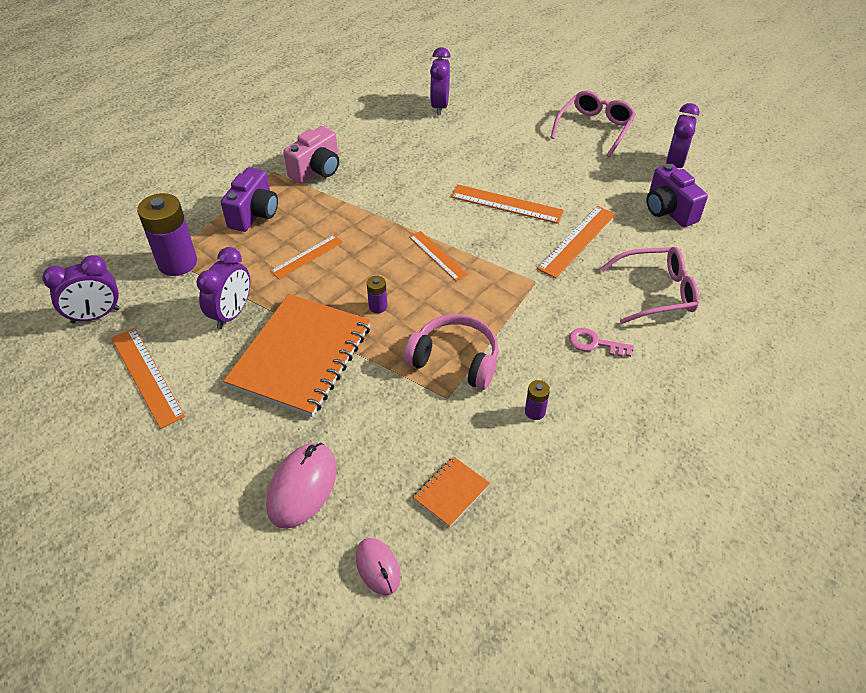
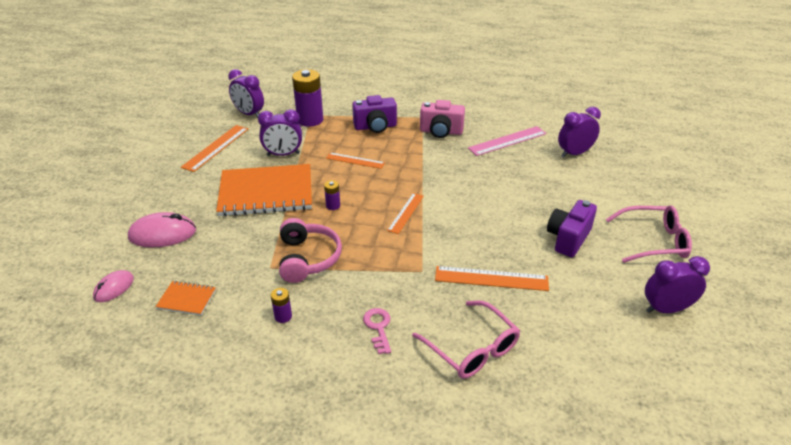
camera: 60 degrees right, 10 degrees down
(379, 135) = (507, 141): none -> pink ruler
(506, 204) = (496, 225): orange ruler -> none
(668, 210) = (592, 325): purple camera -> purple camera (568, 239)

